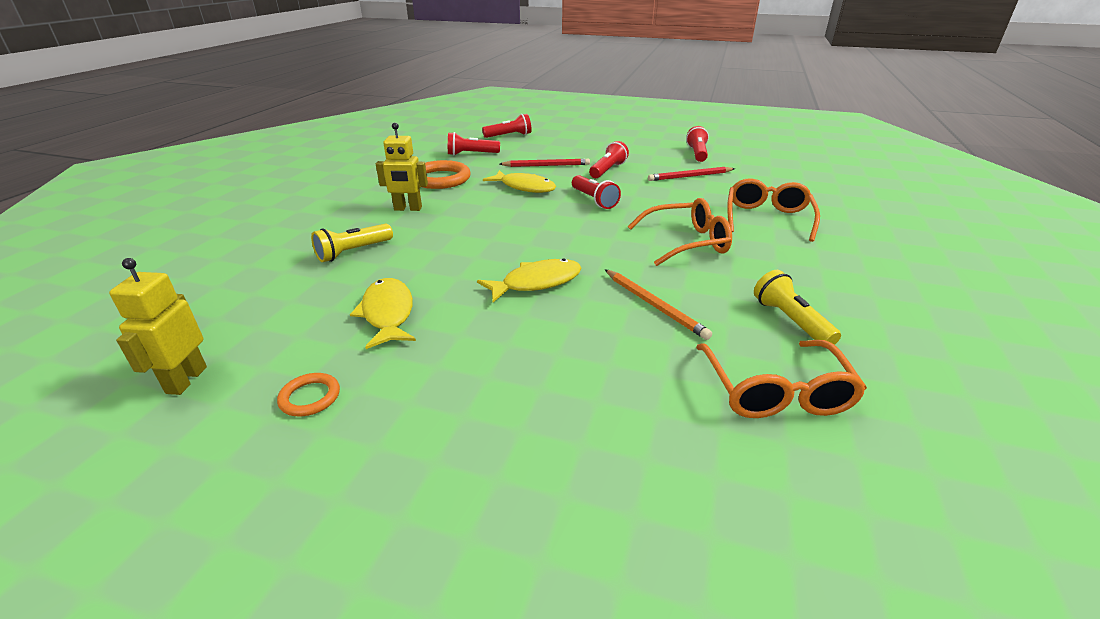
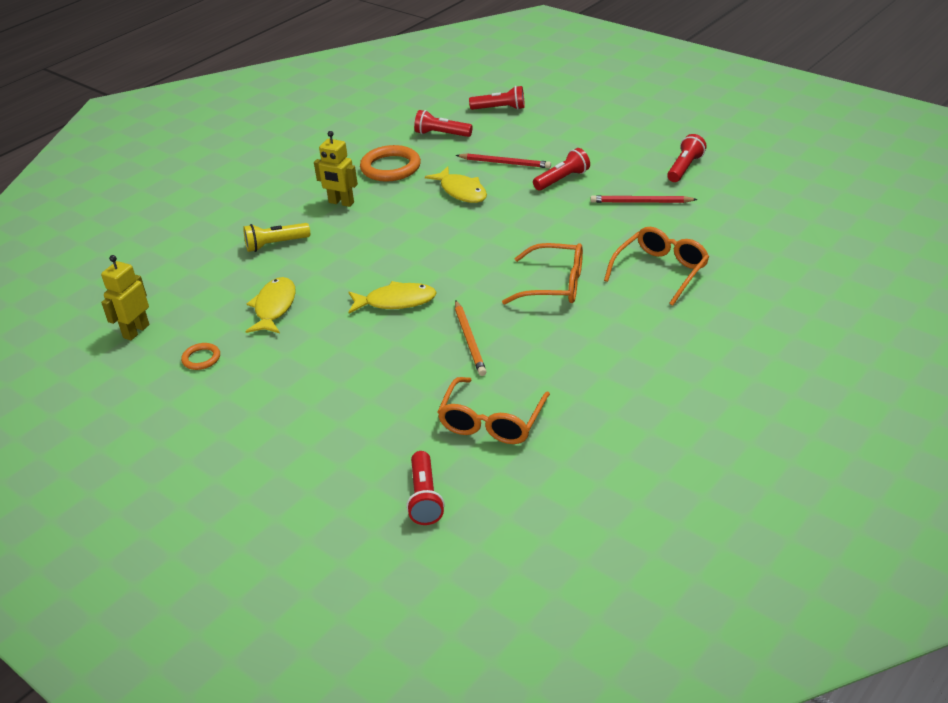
camera: 25 degrees right, 5 degrees up
(594, 200) = (514, 219): red flashlight -> red flashlight (425, 498)
(790, 321) = (562, 375): yellow flashlight -> none

